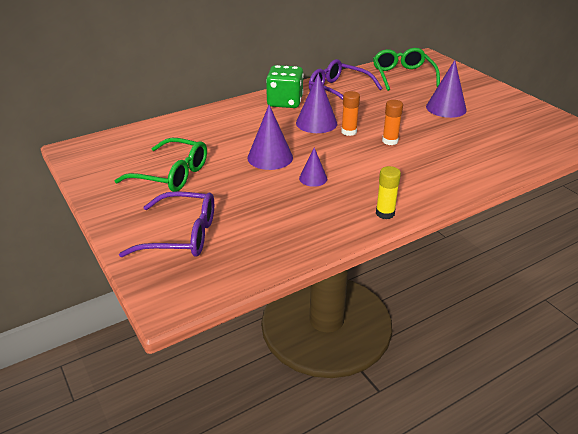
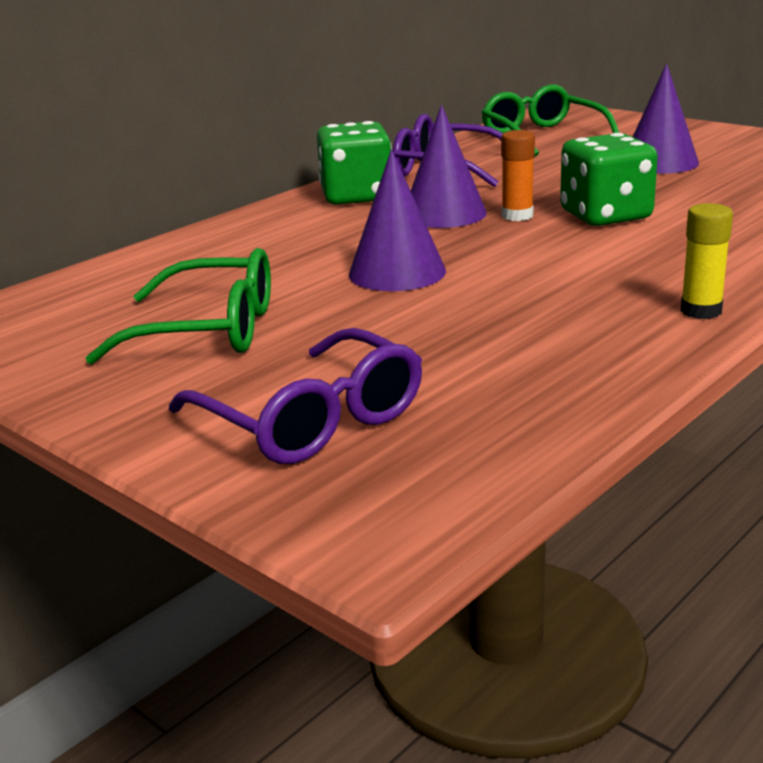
camera: 15 degrees left, 10 degrees down
(182, 235) = (312, 420): purple glasses -> purple glasses turned 60 degrees clockwise
(313, 178) = (512, 287): purple cone -> none
(390, 141) = (605, 216): orange glue stick -> green dice

